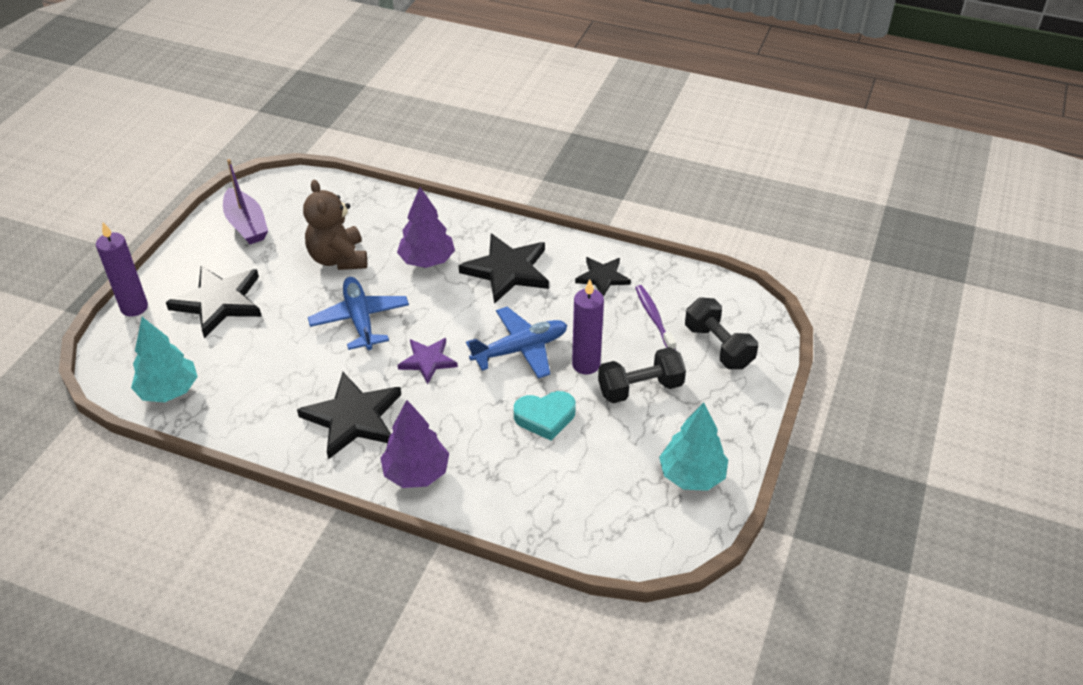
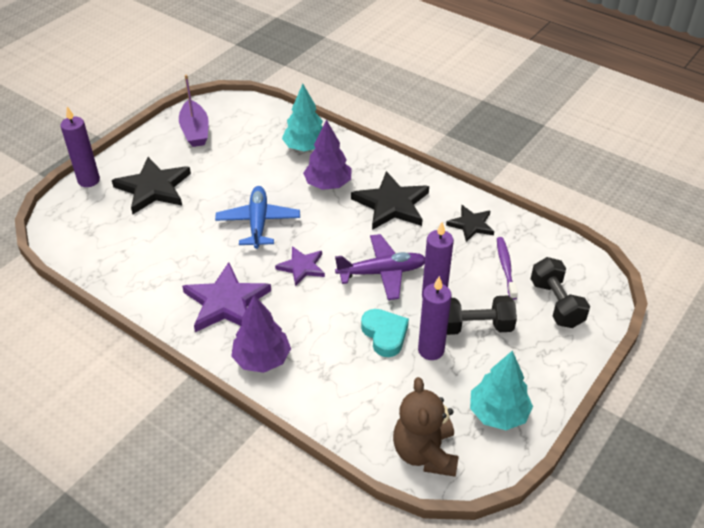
camera: 15 degrees right, 0 degrees up
(169, 391) = (91, 251): turquoise tree -> turquoise tree (306, 147)
(338, 258) = (257, 170): brown teddy bear -> brown teddy bear (425, 453)
(353, 418) = (226, 302): black star -> purple star
(520, 349) = (382, 272): blue plane -> purple plane
(545, 417) = (385, 334): turquoise heart -> turquoise heart turned 120 degrees counterclockwise
(600, 424) = (431, 350): none -> purple candle

